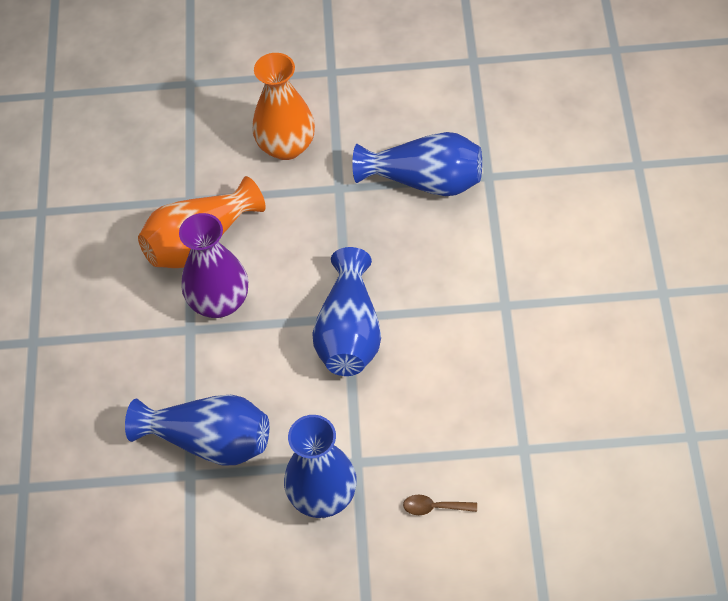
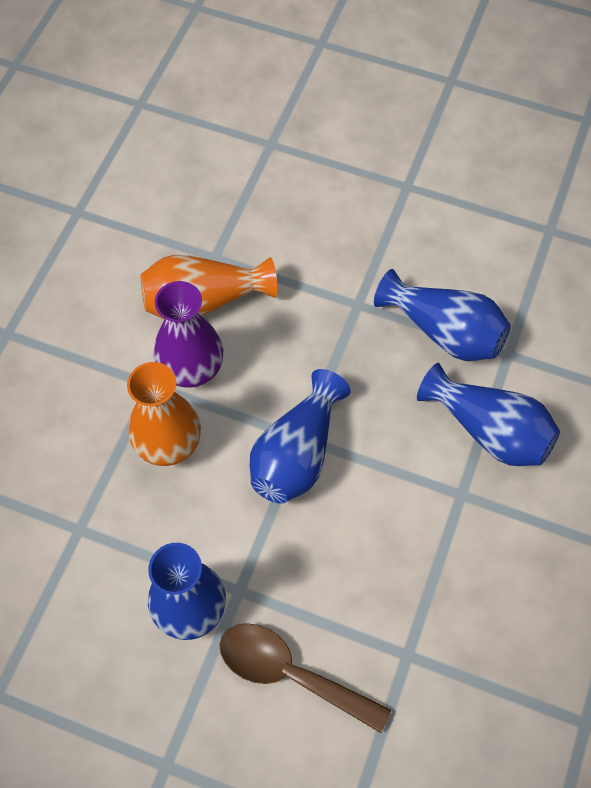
camera: 20 degrees right, 5 degrees up
(209, 441) = (114, 503): blue vase -> blue vase (489, 430)
(286, 146) = (329, 242): orange vase -> orange vase (168, 444)
(434, 507) = (290, 674): brown spoon -> brown spoon, size x2.29

